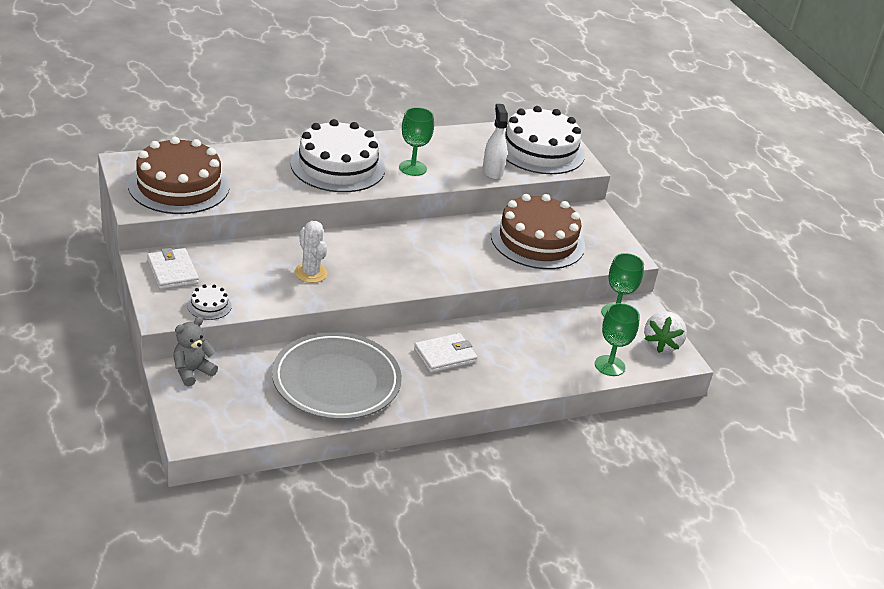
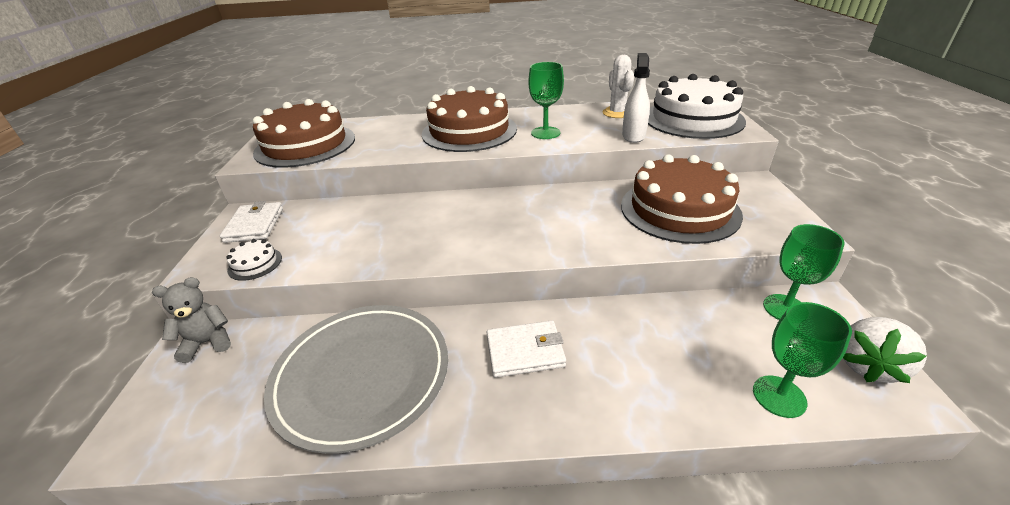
camera: 25 degrees right, 0 degrees up
(310, 273) = (393, 233): white cactus -> white cactus (617, 113)
(337, 166) = (469, 131): white cake -> brown cake

